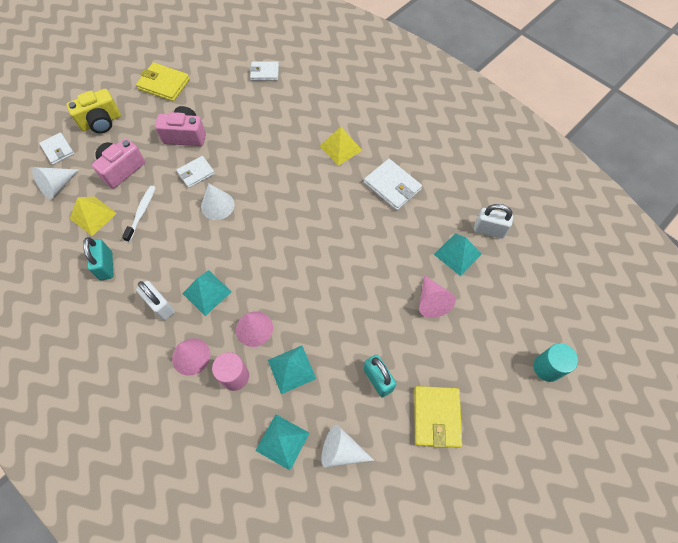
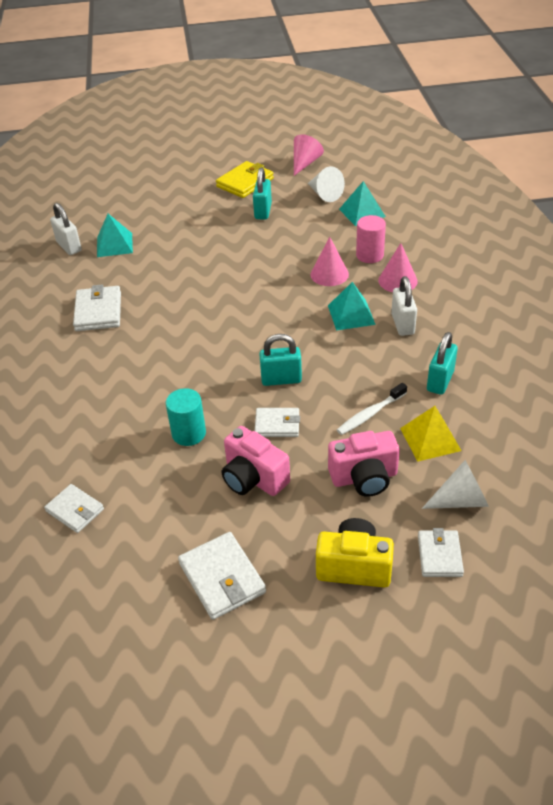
camera: 140 degrees left, 20 degrees down
(164, 84) = (222, 578): yellow wallet -> white wallet
(217, 205) = (281, 379): white cone -> turquoise padlock
(291, 369) = (321, 241): turquoise pyramid -> none
(340, 148) = (100, 368): yellow pyramid -> none
(432, 301) = (172, 230): pink cone -> pink cone (305, 163)
(547, 368) = (145, 172): turquoise cylinder -> turquoise cylinder (189, 433)

